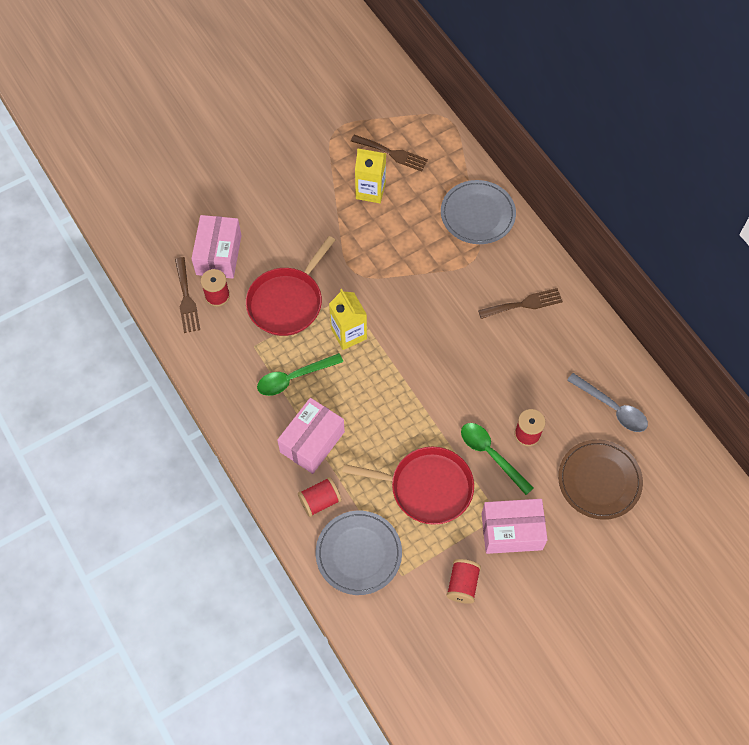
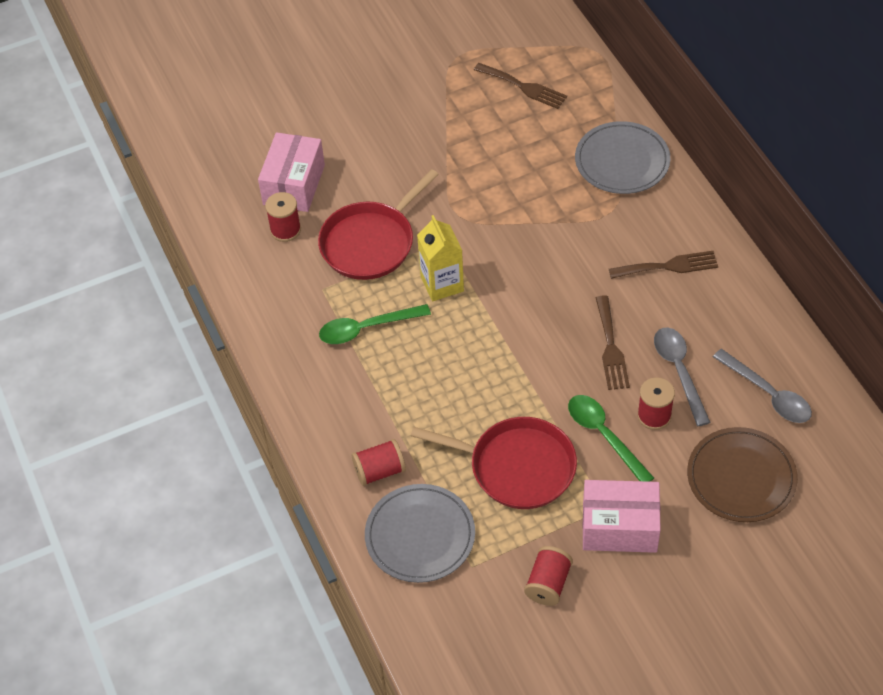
camera: 10 degrees right, 10 degrees down
(186, 298) = (247, 230): brown fork -> brown fork (611, 347)
(312, 442) = (379, 402): pink box -> none
(370, 191) = (491, 126): yellow carton -> none
(542, 394) = (679, 371): none -> grey spoon

